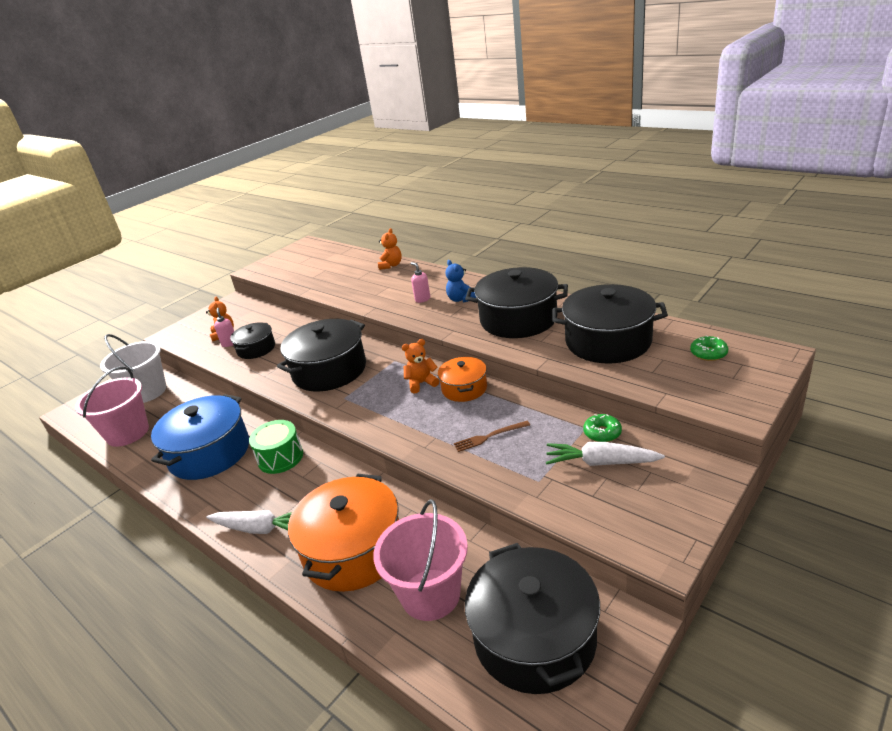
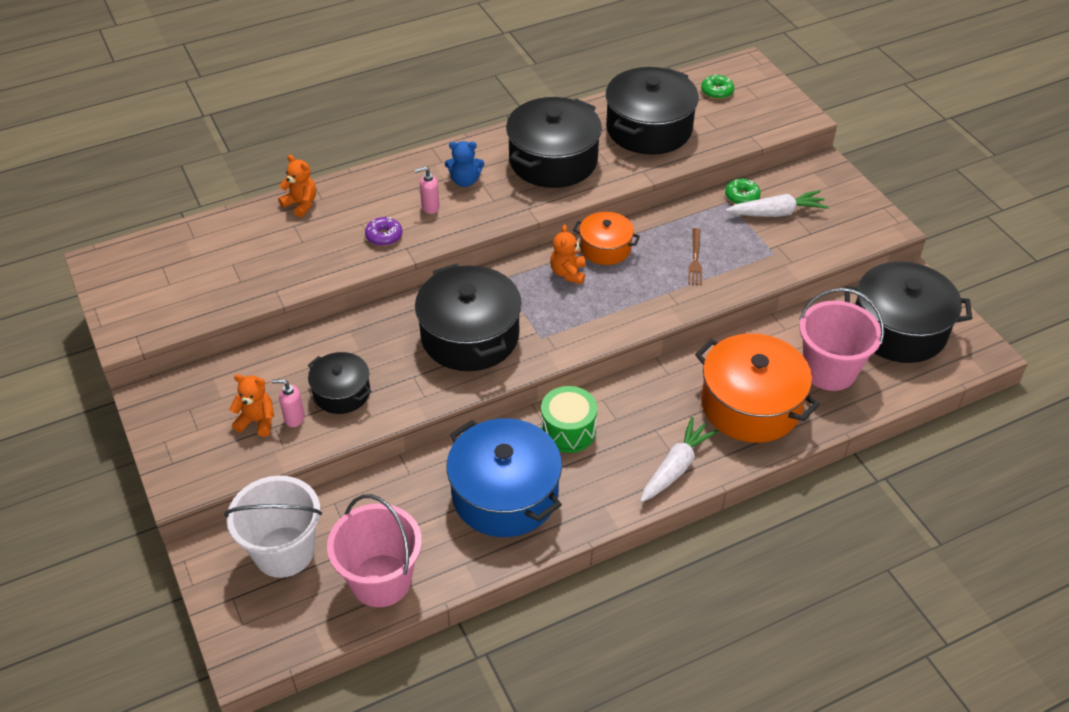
camera: 70 degrees left, 15 degrees up
(381, 297) = (384, 236): none -> purple donut
(600, 462) = (777, 213): white carrot -> white carrot turned 135 degrees counterclockwise

